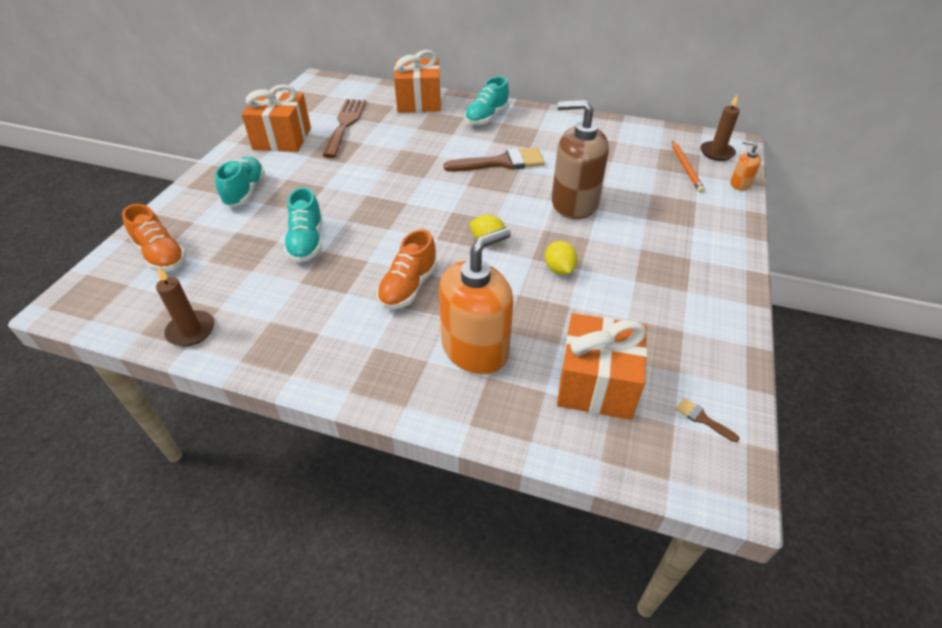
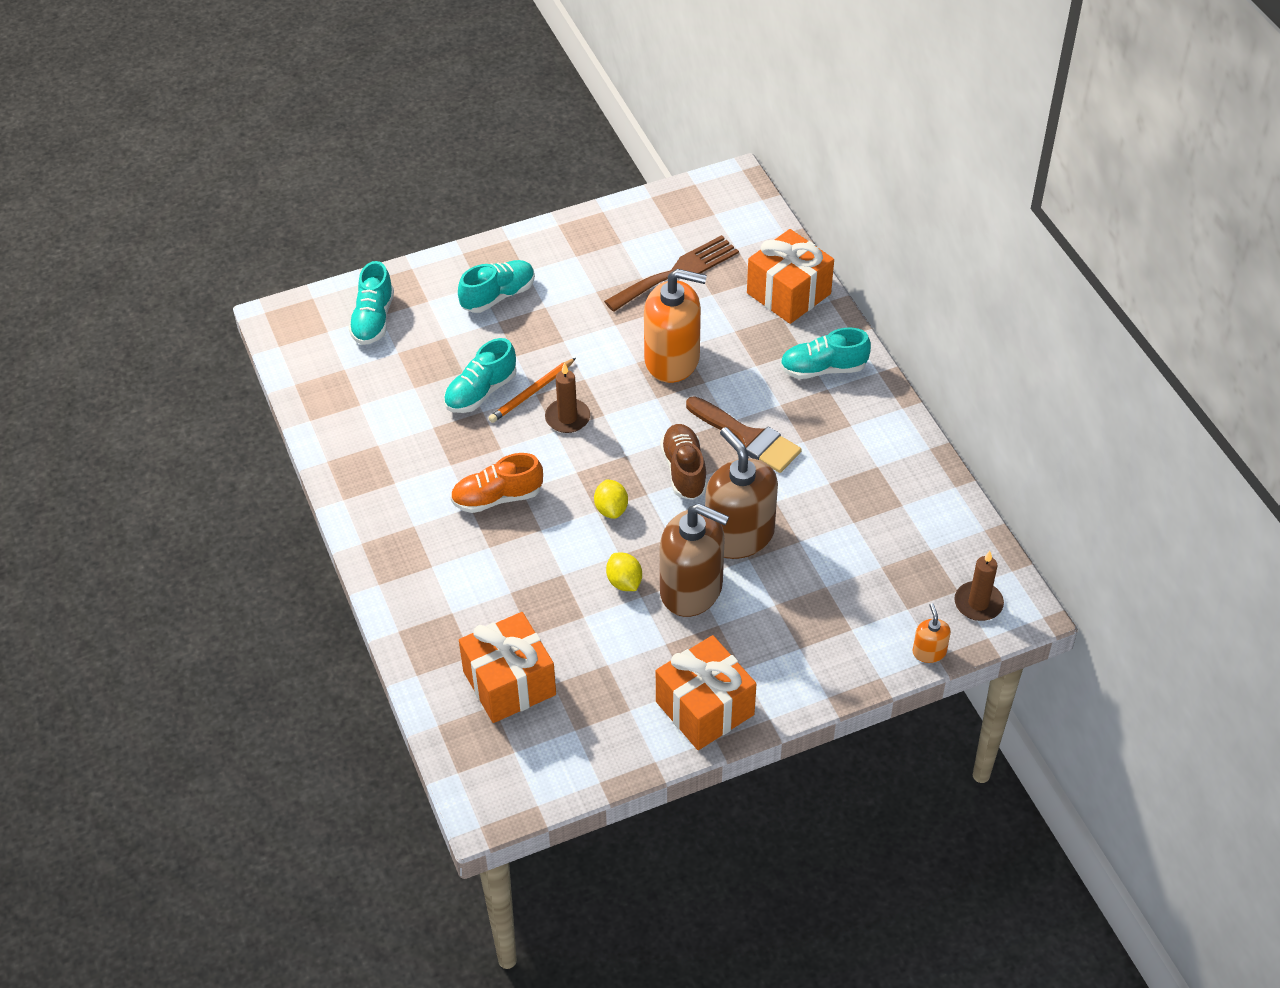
camera: 50 degrees right, 5 degrees up
(161, 255) = (373, 319): orange shoe -> turquoise shoe
(191, 330) = (325, 409): brown candle -> brown candle (567, 418)
(282, 139) = (600, 249): orange gift -> orange gift (704, 708)
(475, 349) = (472, 586): orange soap dispenser -> orange soap dispenser (672, 359)
(495, 196) = (684, 470): none -> brown shoe
(559, 269) = (624, 582): yellow lemon -> yellow lemon turned 60 degrees counterclockwise
(598, 244) = (691, 589): none -> brown soap dispenser
(686, 168) = (911, 591): orange pencil -> orange pencil (532, 393)
(702, 419) = (536, 767): brown brush -> none

